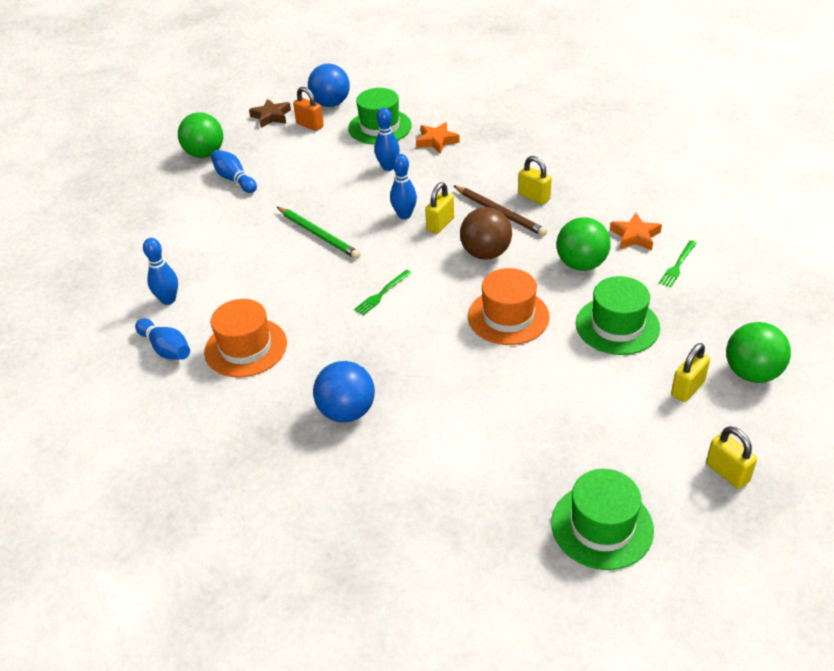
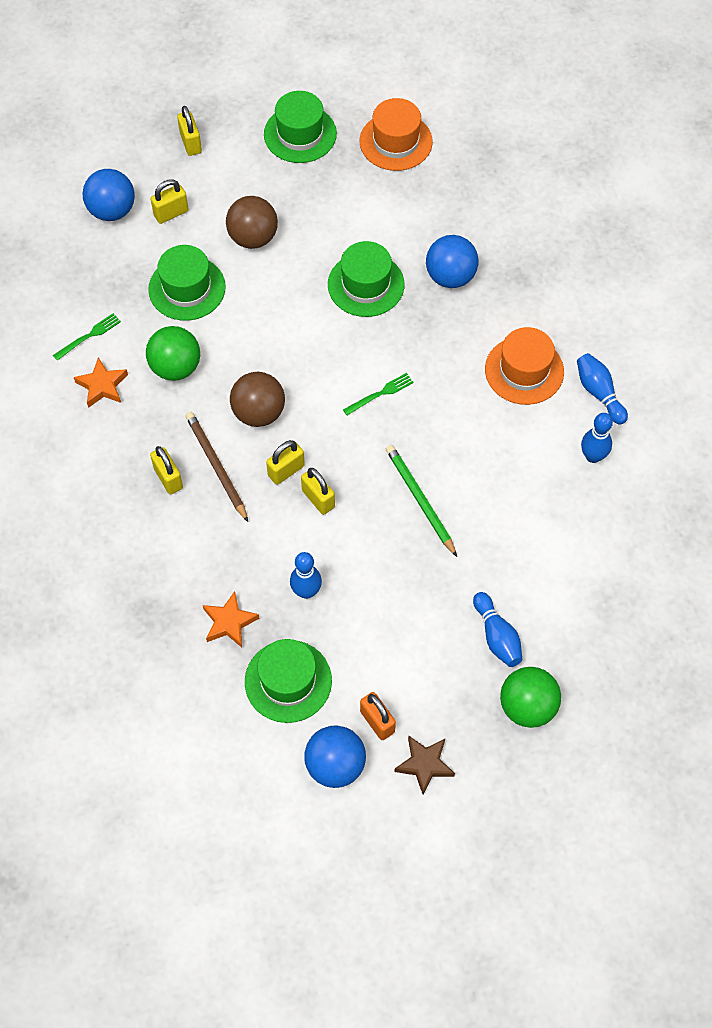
camera: 165 degrees left, 20 degrees up
(404, 215) = (318, 499): blue bowling pin -> yellow padlock
(436, 378) = (366, 284): none -> green hat
(508, 316) = (275, 328): orange hat -> orange hat (396, 141)
(582, 390) = (253, 237): none -> brown ball
(752, 373) = (112, 210): green ball -> blue ball

